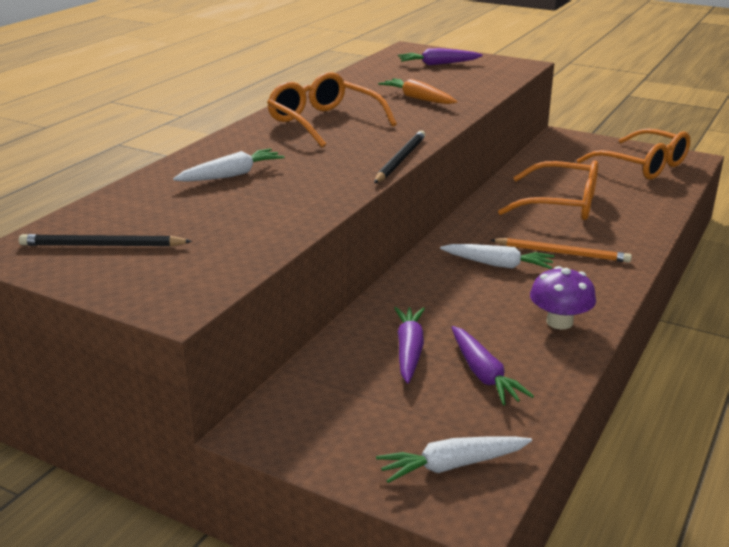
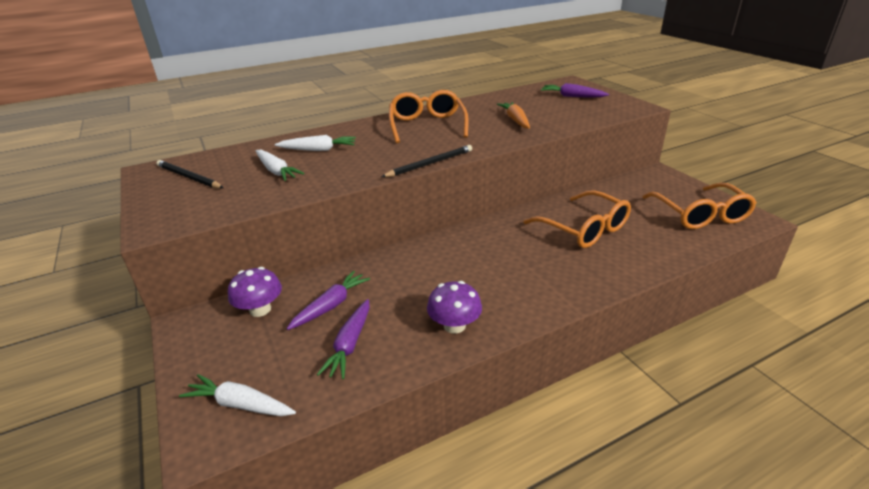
camera: 35 degrees right, 5 degrees up
(331, 383) = (260, 309): none -> purple mushroom
(498, 264) = (472, 263): white carrot -> white carrot (276, 171)
(562, 253) = (531, 269): orange pencil -> none

